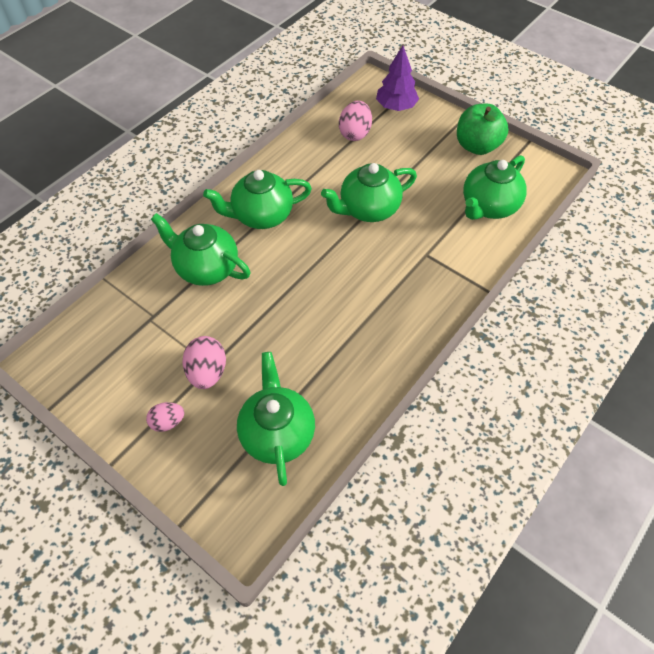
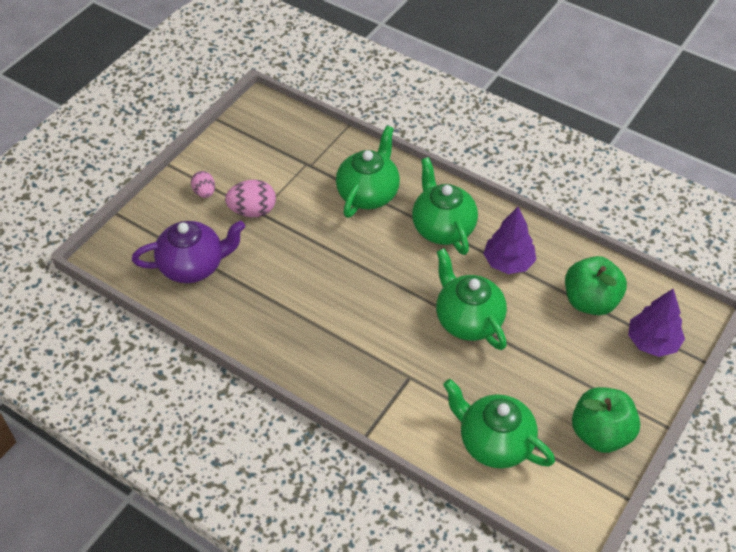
camera: 85 degrees right, 5 degrees down
(277, 433) = (193, 266): green teapot -> purple teapot
(309, 176) = (508, 262): none -> purple tree
(355, 133) = (590, 301): pink egg -> green apple

